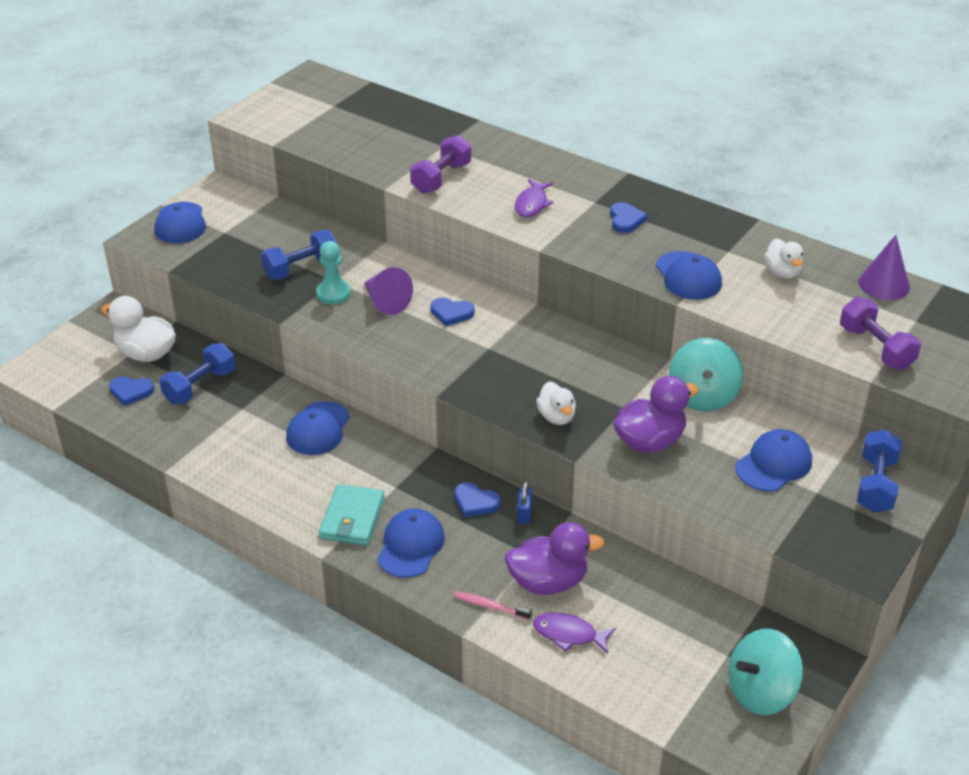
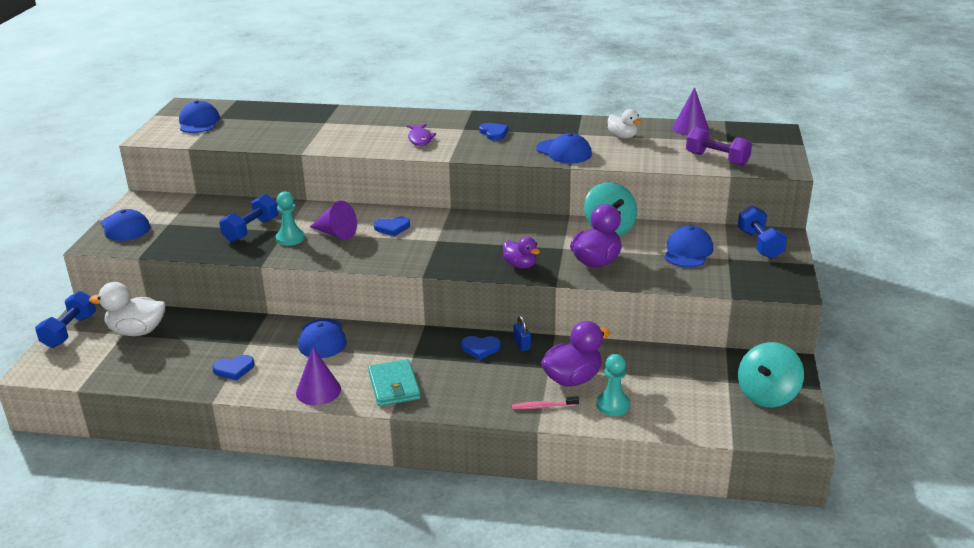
camera: 25 degrees left, 10 degrees down
(131, 391) = (142, 359): blue heart -> blue heart (234, 369)
(200, 386) = (201, 339): blue dumbbell -> blue dumbbell (70, 331)
(273, 496) = (318, 391): none -> purple cone
(410, 546) = (453, 389): blue cap -> blue cap (199, 122)
(441, 178) = (340, 139): purple dumbbell -> none
(556, 417) = (520, 265): white duck -> purple duck
(568, 634) = (613, 405): purple fish -> turquoise pawn

